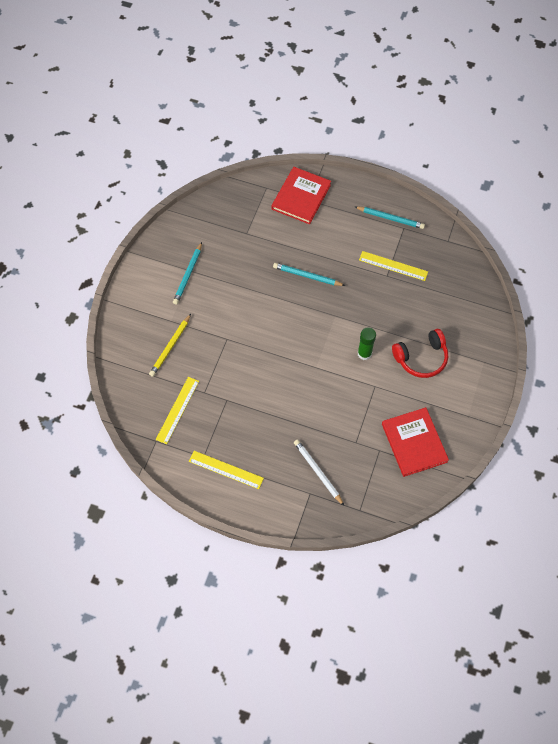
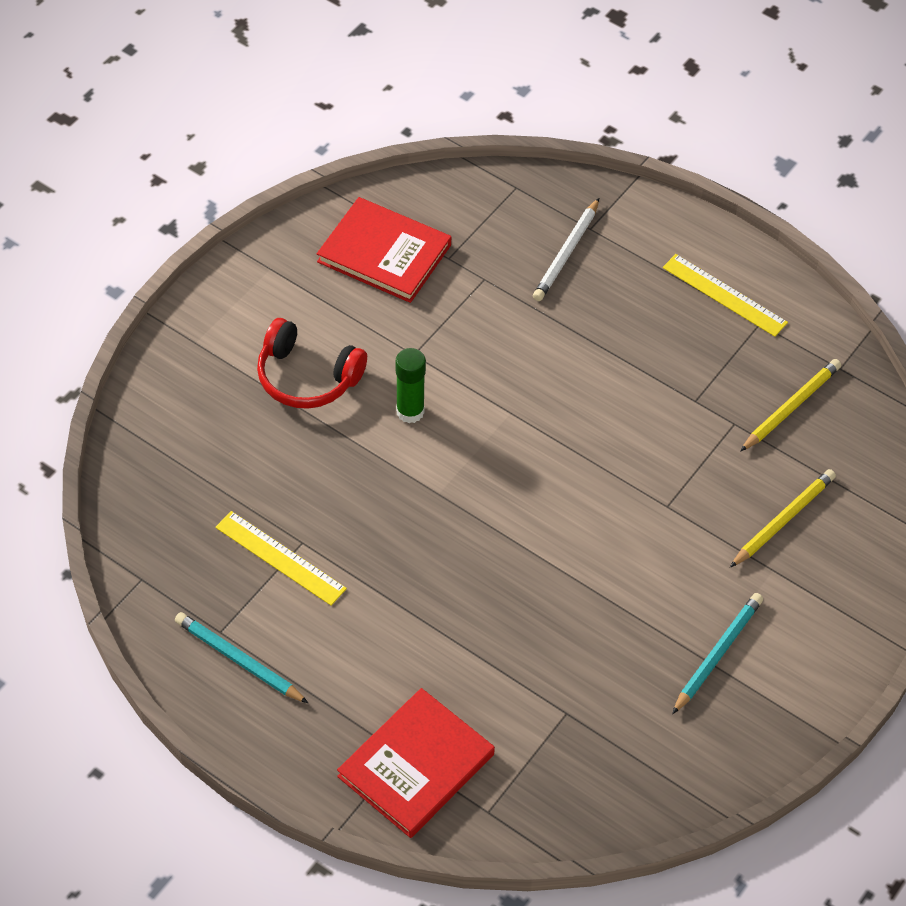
camera: 165 degrees left, 10 degrees down
(177, 410) = (791, 407): yellow ruler -> yellow pencil
(307, 276) = (466, 584): turquoise pencil -> none
(318, 472) = (566, 253): white pencil -> white pencil turned 45 degrees clockwise
(414, 443) = (384, 253): red book -> red book turned 60 degrees counterclockwise
(421, 358) = (307, 377): red headphones -> red headphones turned 150 degrees counterclockwise

